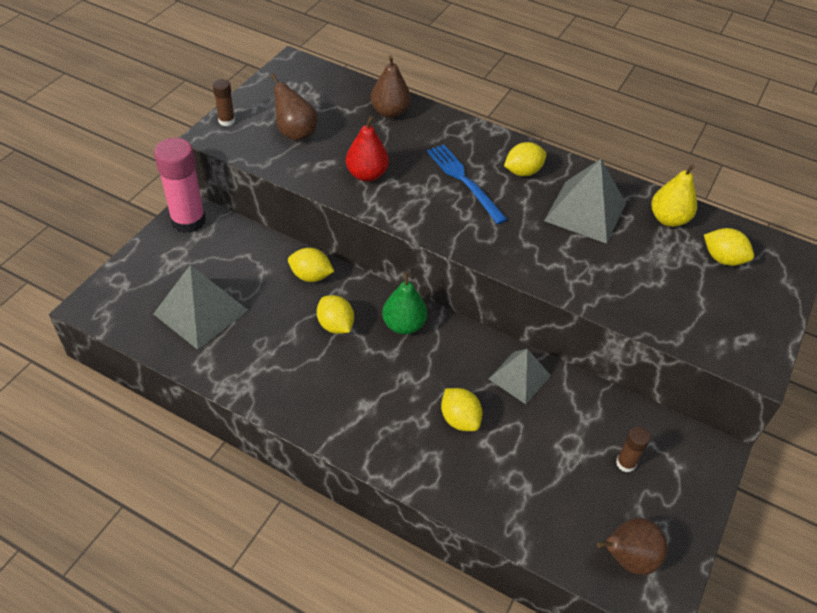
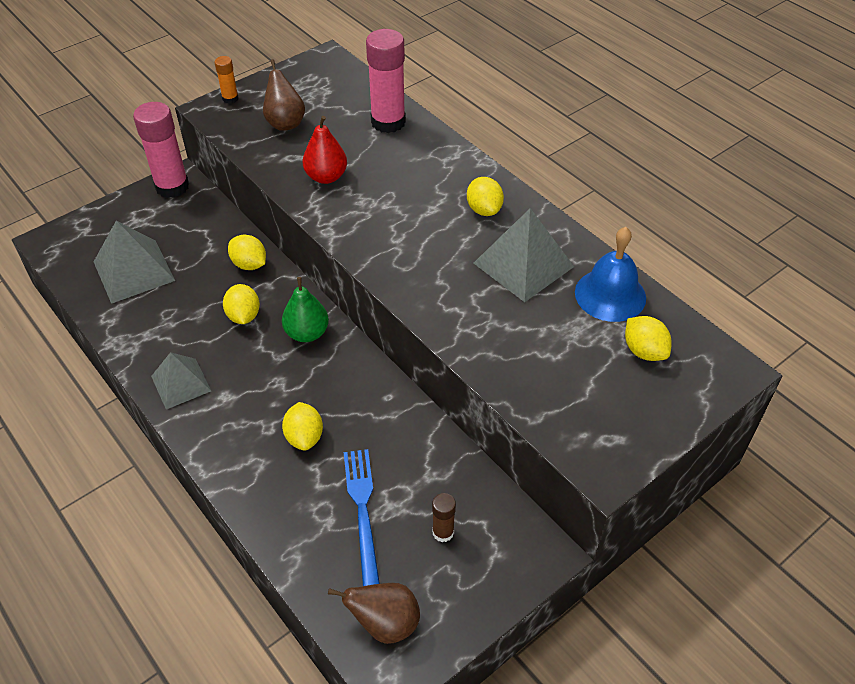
camera: 25 degrees right, 0 degrees up
(226, 121) = (230, 98): brown glue stick -> orange glue stick
(390, 112) = (388, 122): brown pear -> pink glue stick
(464, 181) = (417, 205): blue fork -> blue fork (362, 510)
(519, 377) = (388, 415): grey pyramid -> grey pyramid (181, 383)
(523, 172) = (484, 209): yellow lemon -> yellow lemon turned 75 degrees clockwise
(668, 219) = (610, 295): yellow pear -> blue bell

